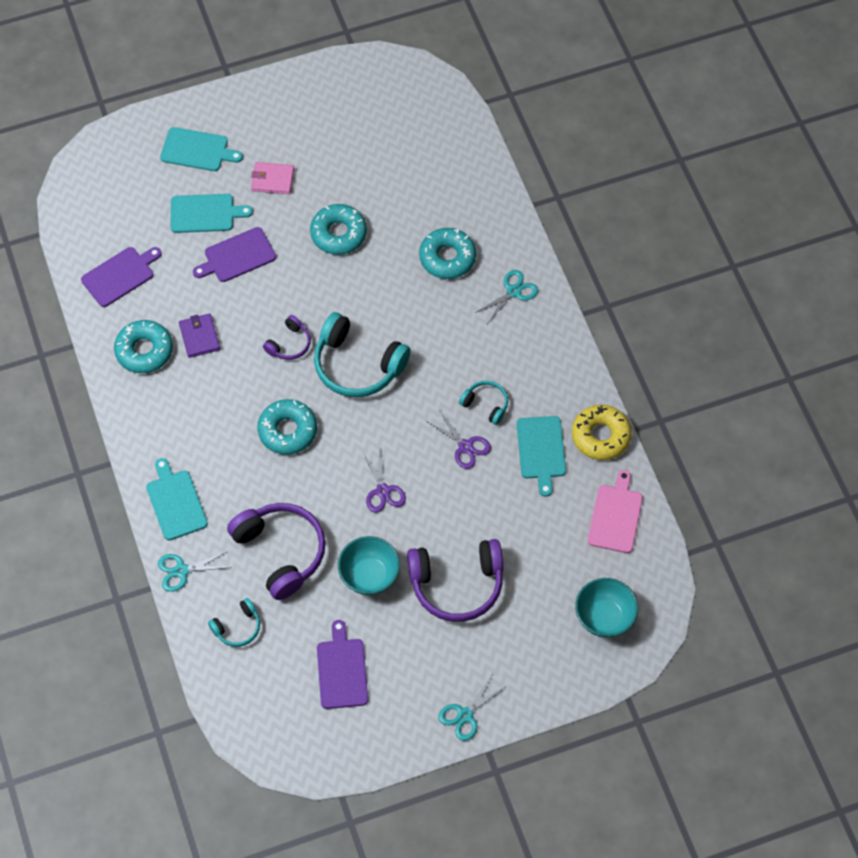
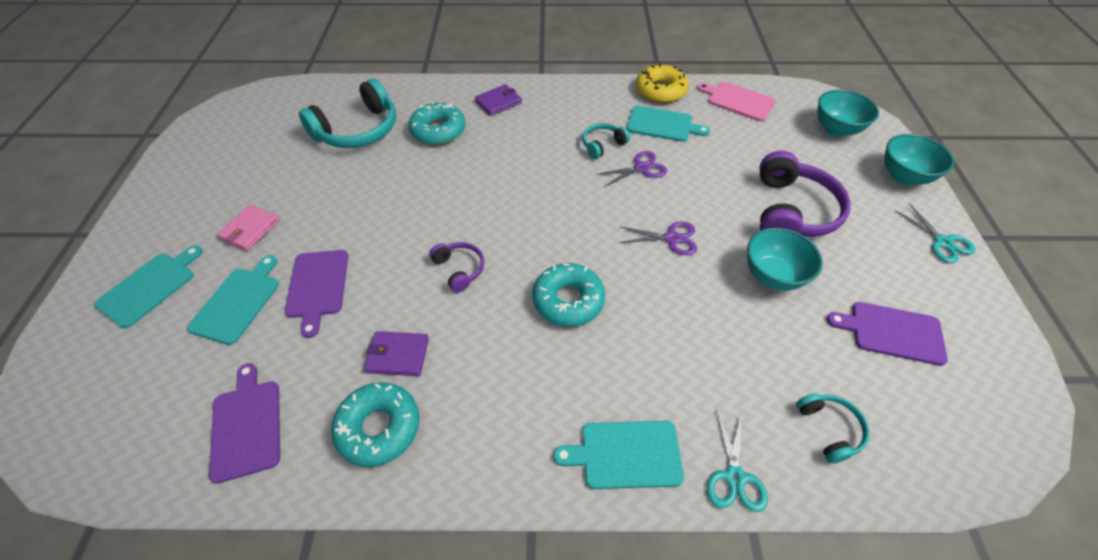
camera: 70 degrees left, 10 degrees down
(281, 552) = (727, 351): purple headphones -> none
(338, 234) = (357, 195): turquoise donut -> none
(357, 365) = (516, 220): turquoise headphones -> turquoise headphones (358, 130)
(513, 291) = (498, 102): turquoise scissors -> purple wallet
(550, 684) = (903, 176): none -> turquoise bowl

